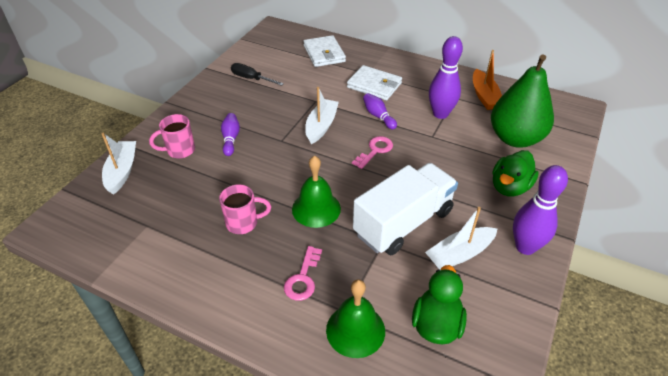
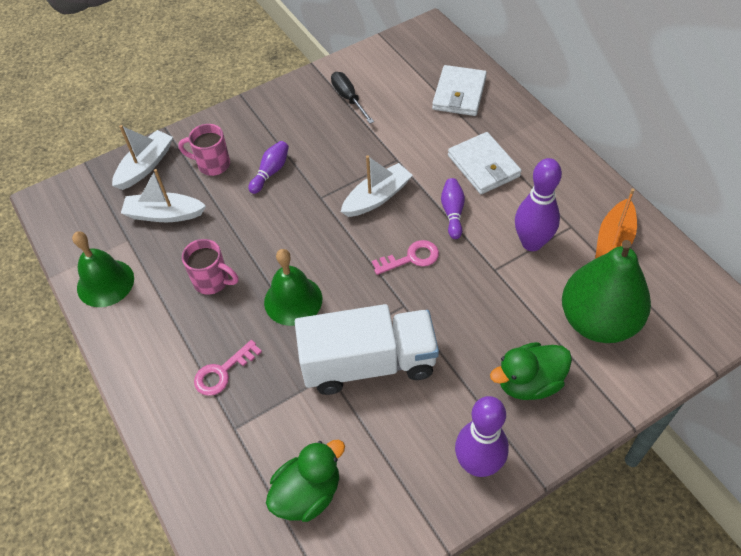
camera: 35 degrees right, 10 degrees up
(355, 330) = (229, 453): green bell -> green bell (105, 283)
(459, 254) = (397, 432): white boat -> white boat (164, 214)

